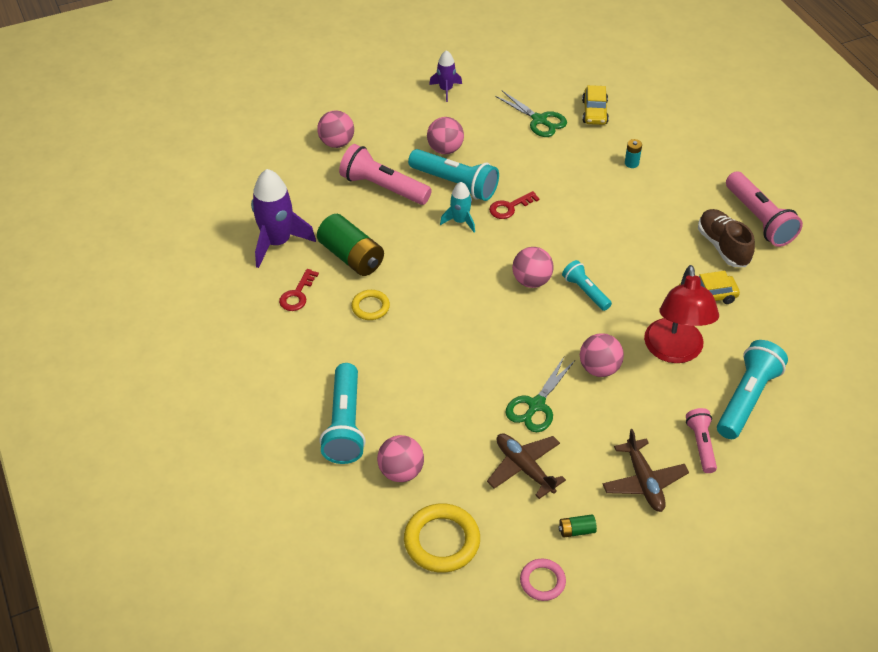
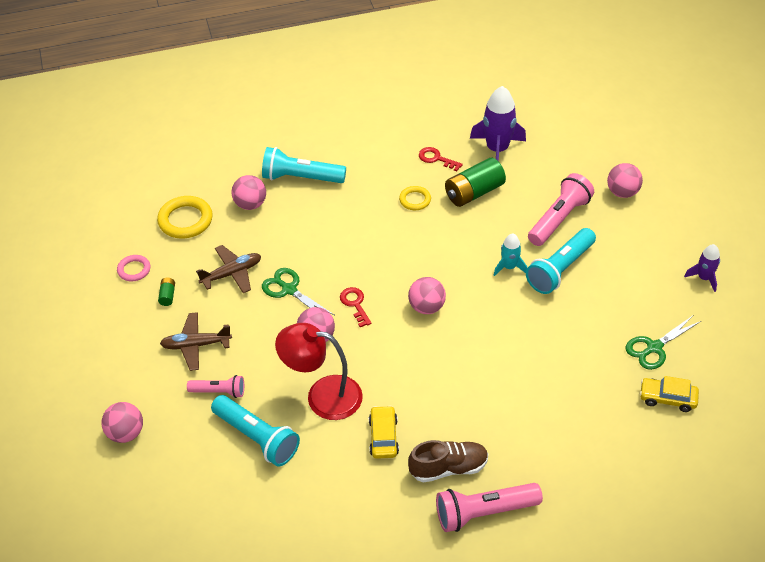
camera: 100 degrees right, 0 degrees up
(445, 149) = (610, 267): pink ball -> pink ball (126, 433)
(509, 207) = (524, 305): red key -> red key (355, 304)
(585, 292) = (406, 344): turquoise flashlight -> none
(631, 163) = (581, 415): turquoise battery -> none

